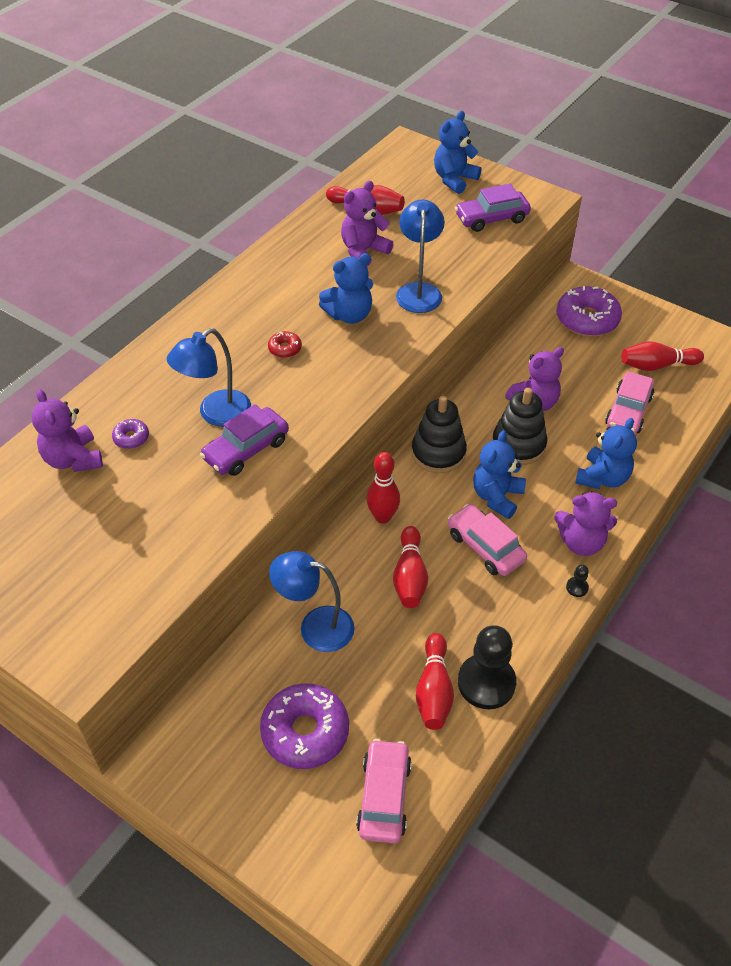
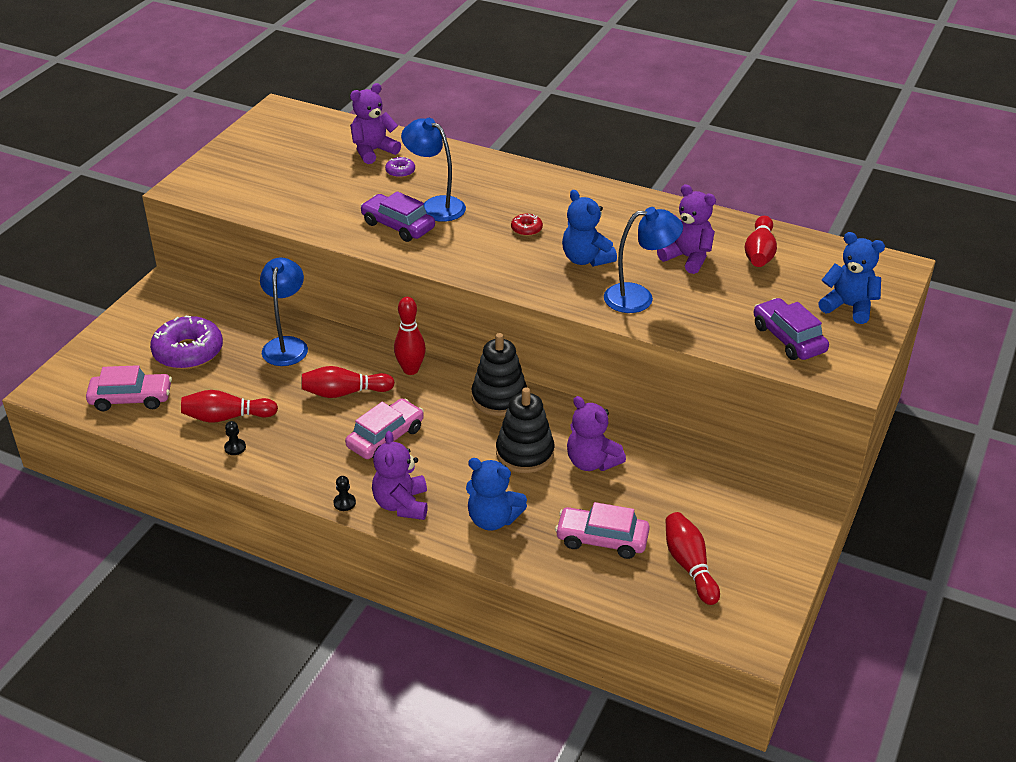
camera: 80 degrees right, 10 degrees down
(486, 683) = (235, 448): black pawn -> black pawn, size x0.41
(497, 497) = (450, 441): blue teddy bear -> none
(587, 319) = (749, 501): purple donut -> none

